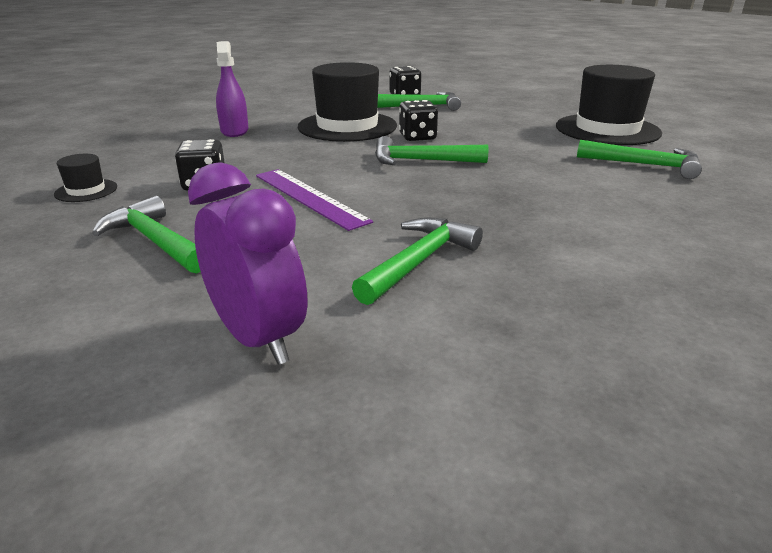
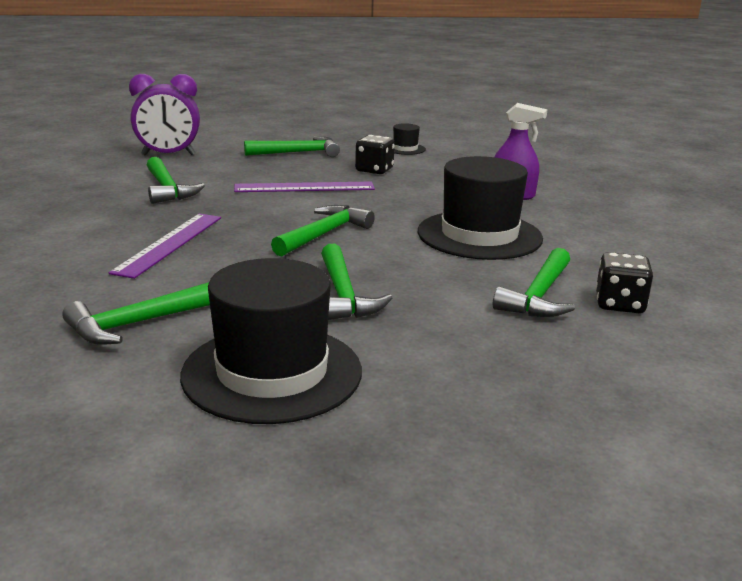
camera: 120 degrees right, 5 degrees down
(417, 137) = (398, 253): black dice -> none
(505, 136) = (343, 295): none -> green hammer
(541, 200) = (170, 244): none -> purple ruler

